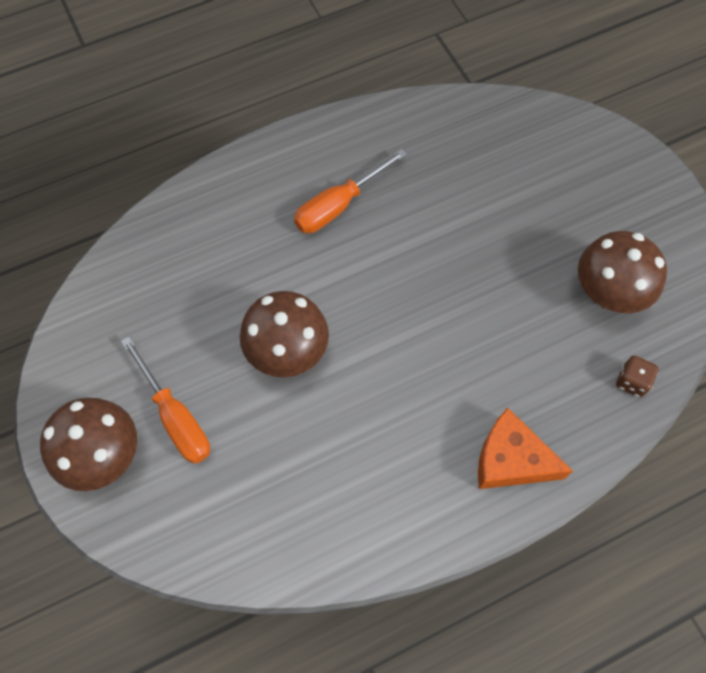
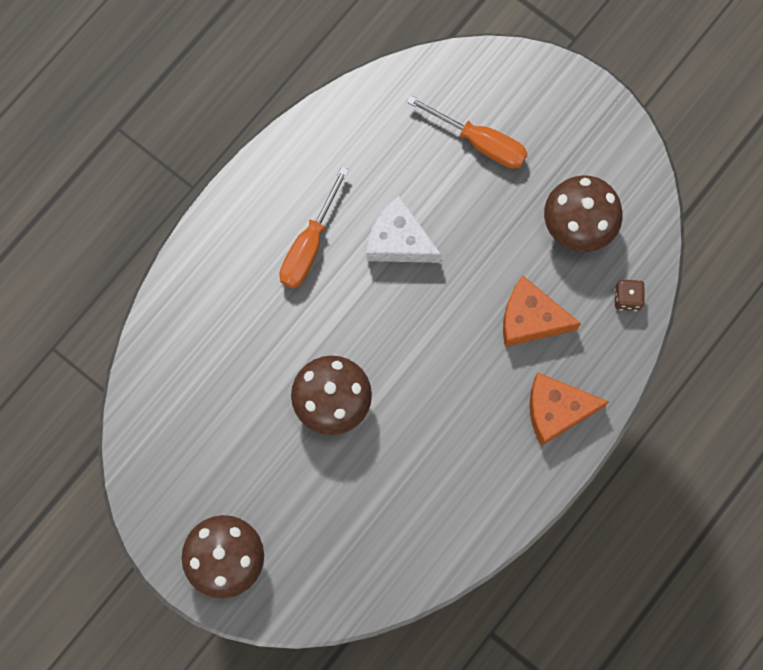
camera: 25 degrees left, 10 degrees up
(175, 417) = (268, 500): orange screwdriver -> orange screwdriver (480, 142)
(424, 235) = (398, 241): none -> white cheese
(522, 359) = (530, 319): none -> orange cheese

